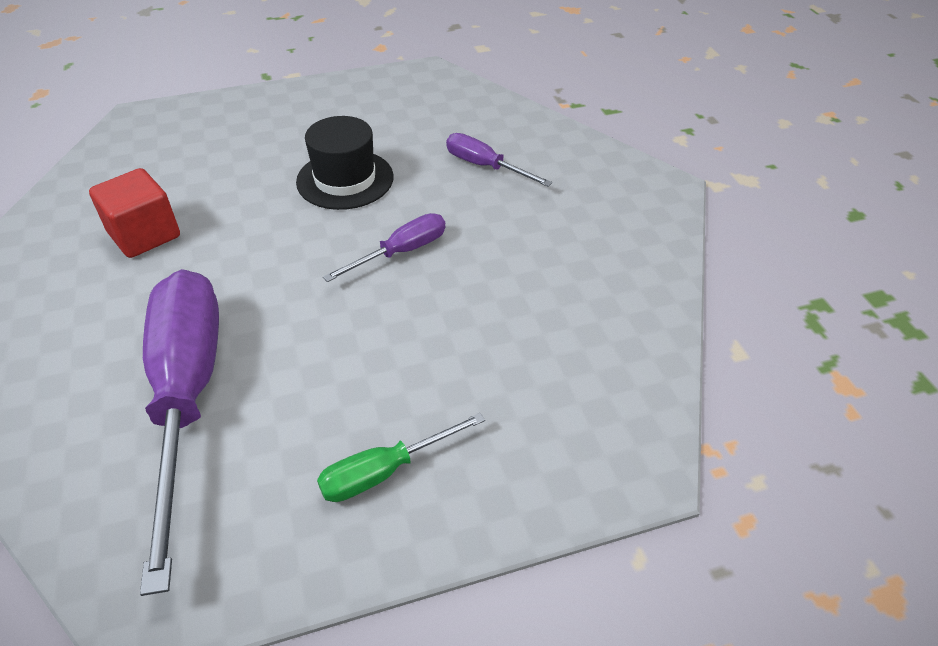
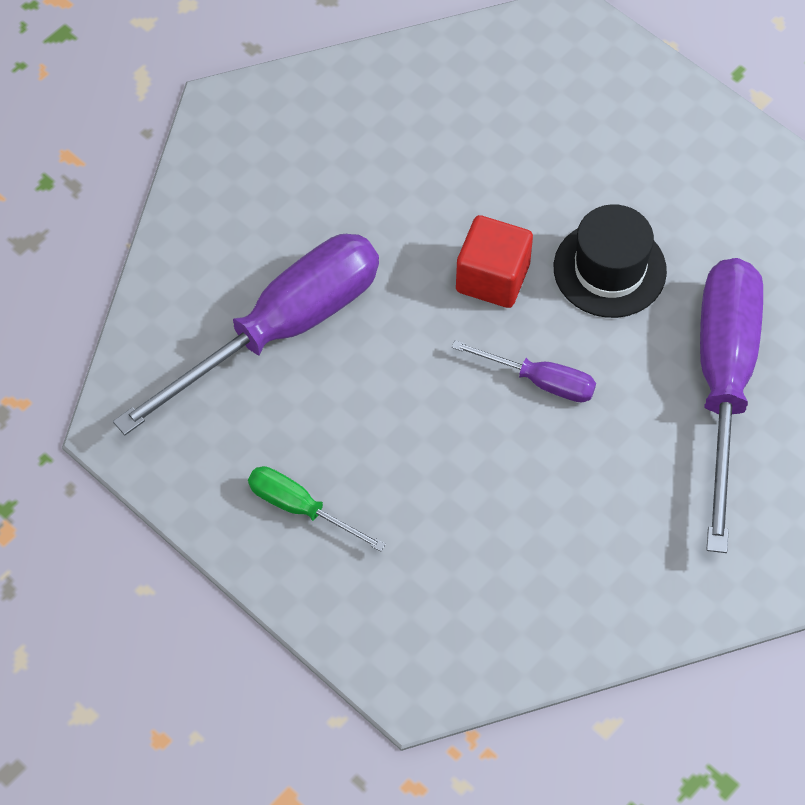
camera: 60 degrees right, 15 degrees up
(144, 235) = (420, 163): red cube -> red cube (492, 278)
(485, 166) = (724, 383): purple screwdriver -> purple screwdriver, size x2.13

